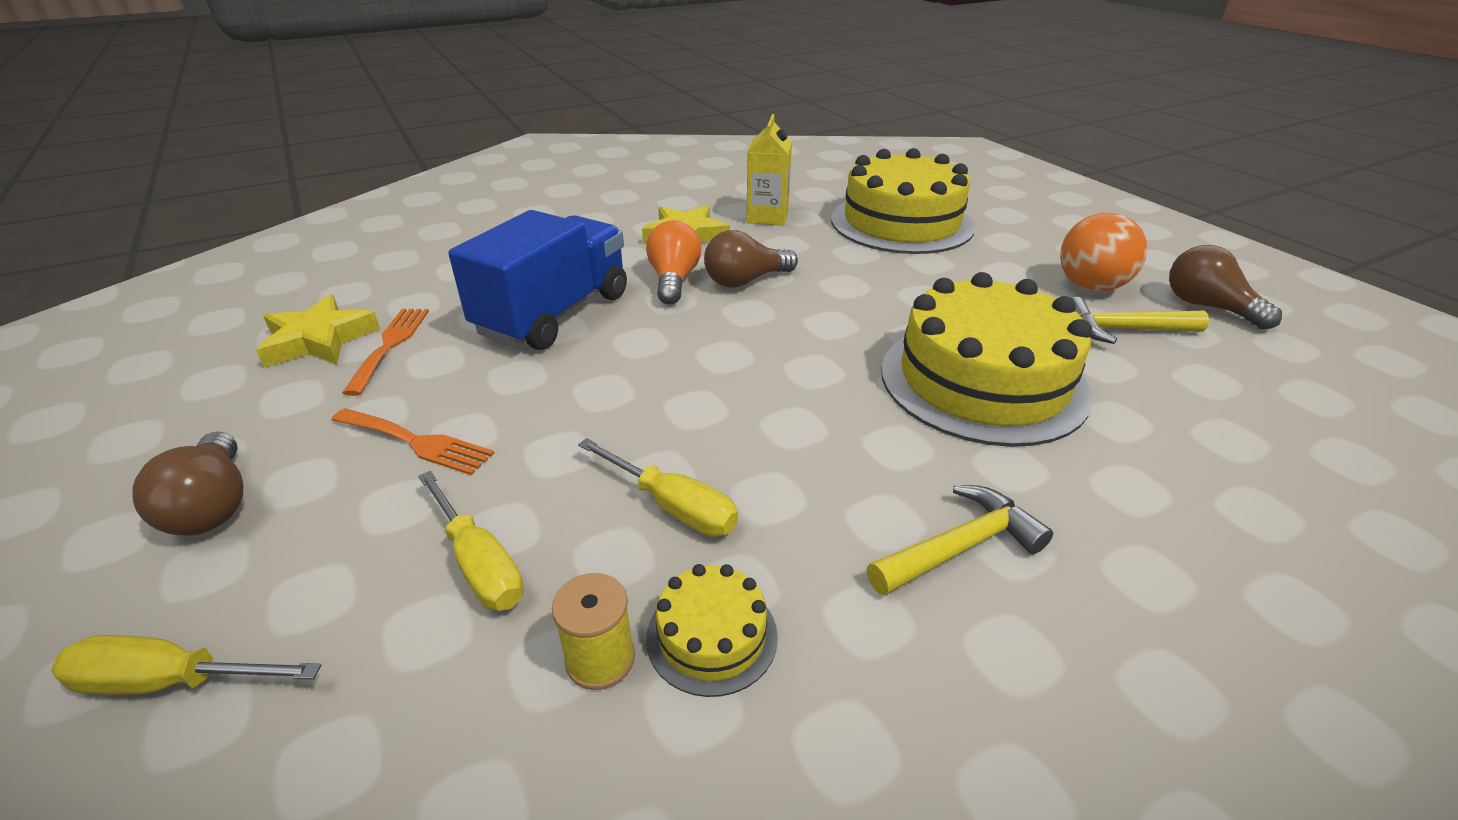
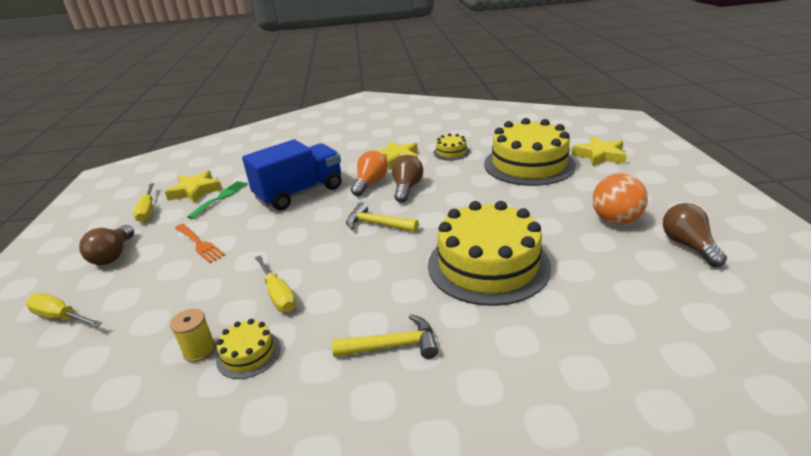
camera: 25 degrees right, 5 degrees down
(390, 345) = (221, 198): orange fork -> green fork
(479, 563) = (185, 300): yellow screwdriver -> yellow screwdriver (148, 211)
(745, 281) = (407, 188): brown light bulb -> brown light bulb turned 105 degrees clockwise
(767, 217) = (451, 152): yellow carton -> yellow cake
(986, 201) = (600, 155): none -> yellow star
(1122, 330) = (609, 250): yellow hammer -> yellow hammer (377, 224)

